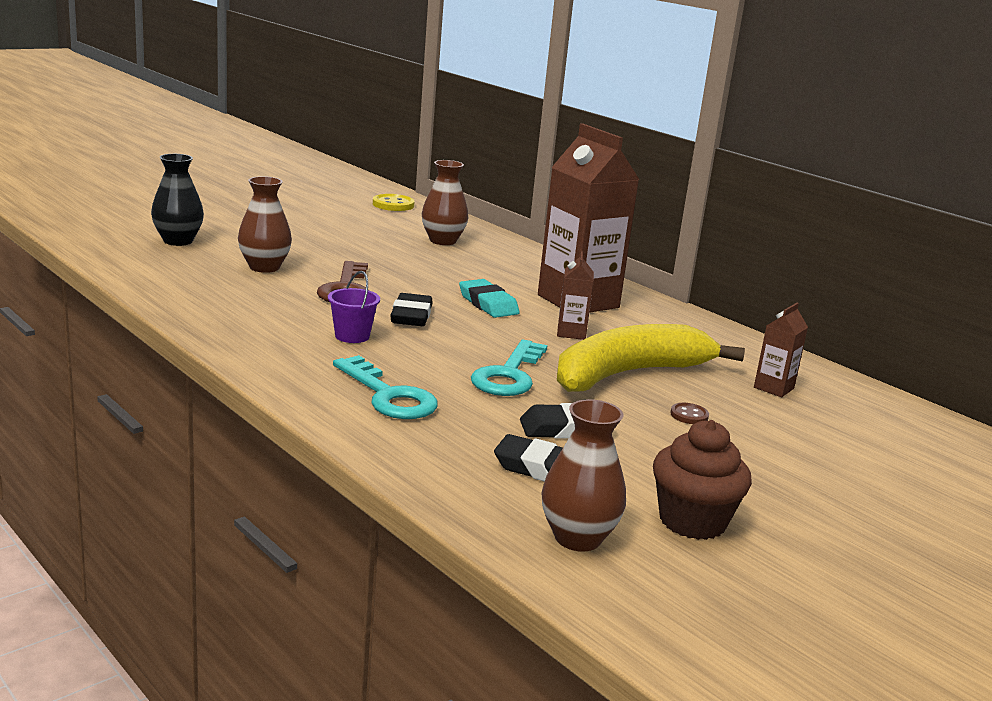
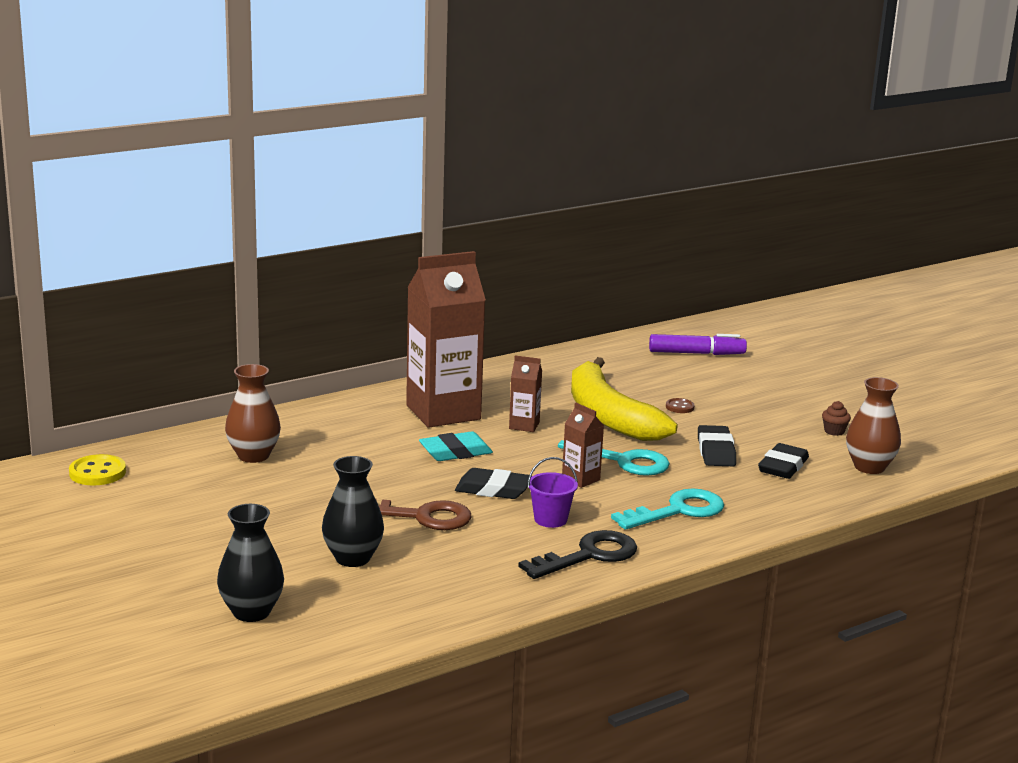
camera: 80 degrees left, 0 degrees up
(264, 267) = (353, 558): brown vase -> black vase
(276, 348) = (589, 555): none -> black key
(692, 521) = (834, 431): brown cupcake -> brown cupcake, size x0.46
(773, 388) = (622, 371): brown carton -> brown carton (581, 479)
(888, 438) = (696, 353): none -> purple marker

